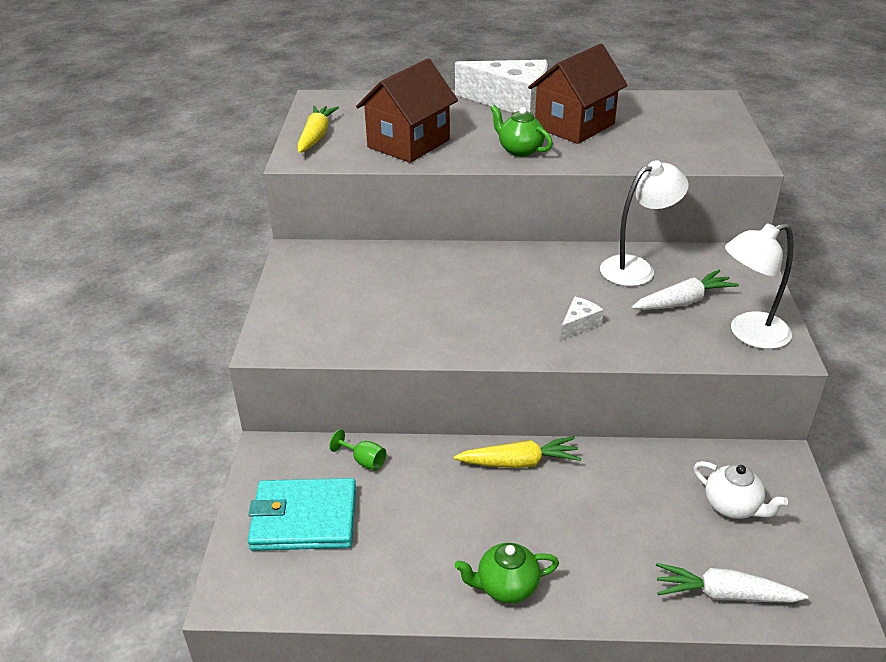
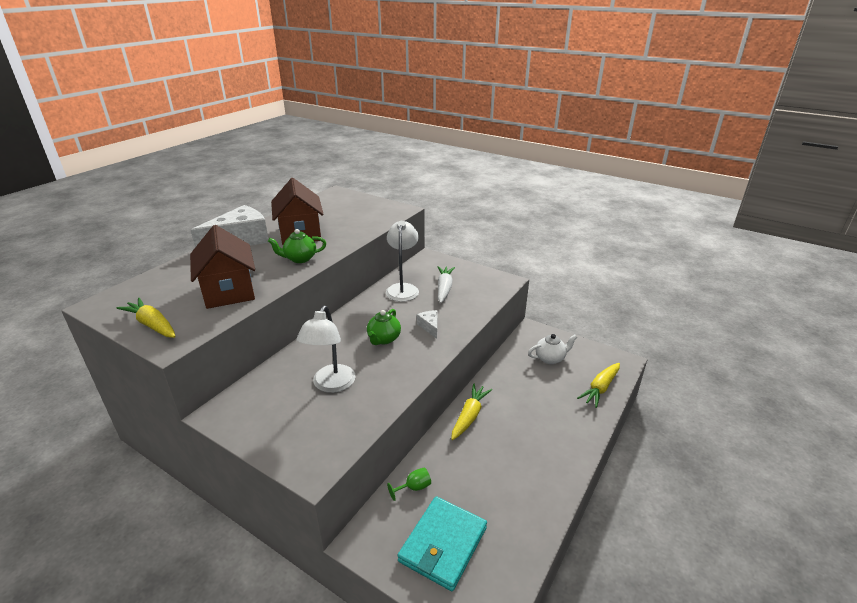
camera: 60 degrees left, 5 degrees down
(506, 586) = (556, 464): green teapot -> green teapot (384, 339)
(723, 594) = (600, 388): white carrot -> yellow carrot
(749, 334) = (485, 283): white lamp -> white lamp (331, 385)

